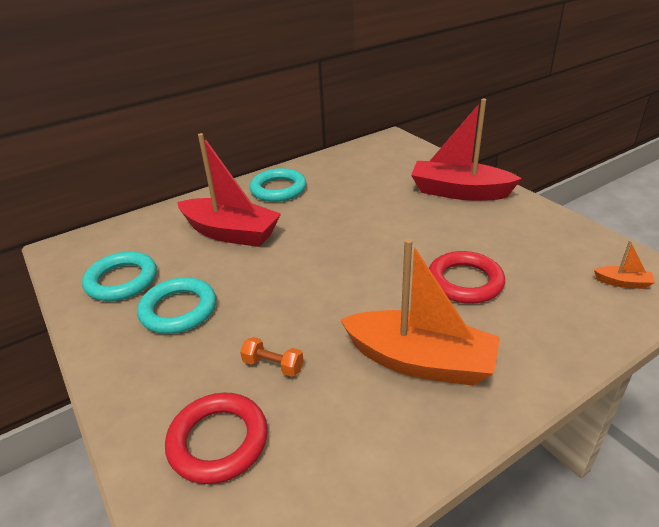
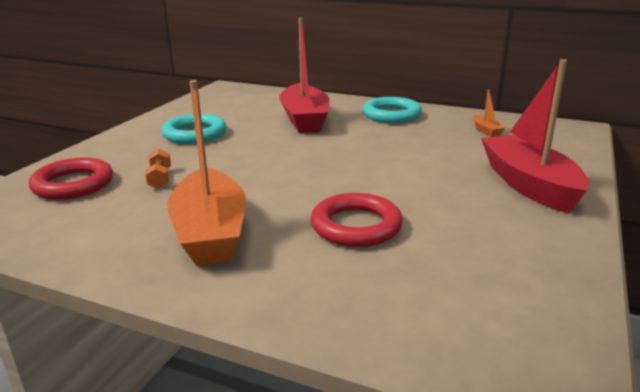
camera: 55 degrees right, 10 degrees down
(122, 281) = (209, 111): turquoise ring -> none
(622, 283) = (490, 332): orange boat -> orange boat (486, 131)

